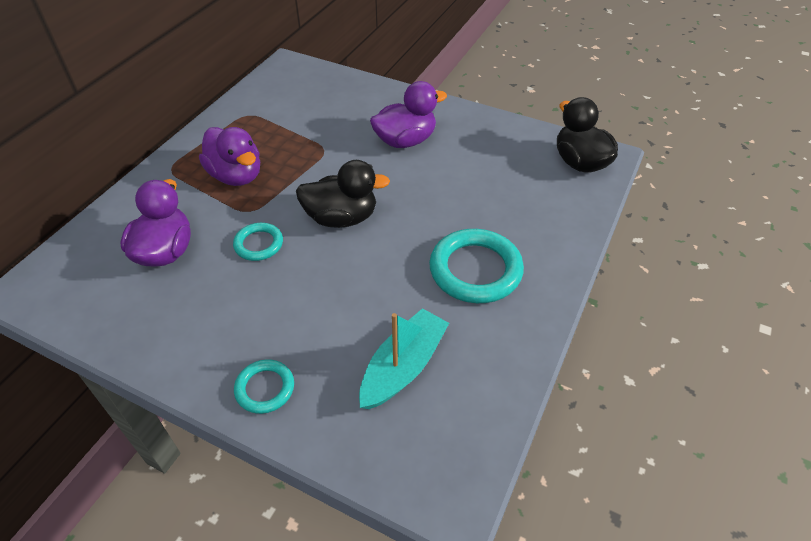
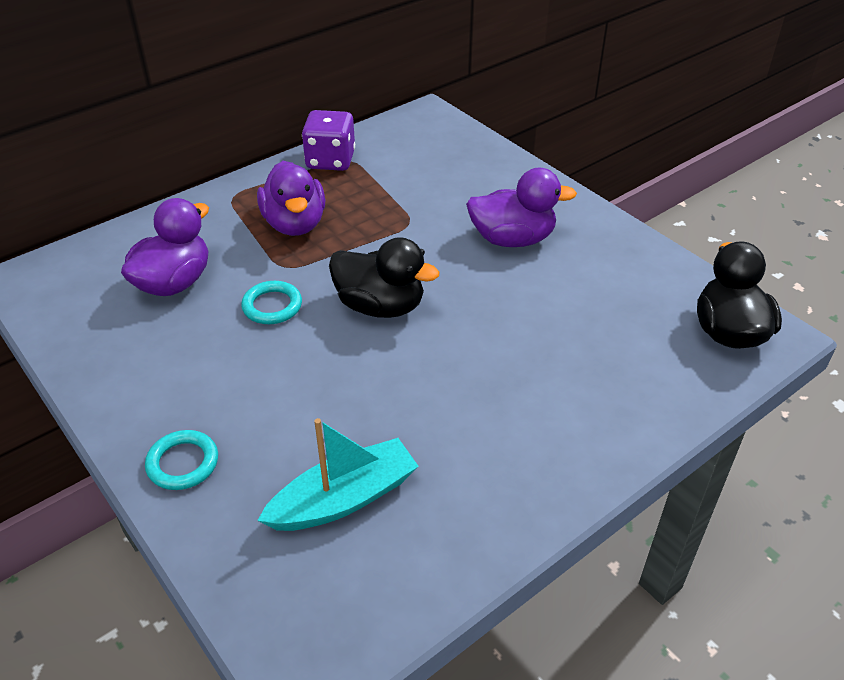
camera: 25 degrees right, 5 degrees down
(233, 119) = (330, 160): none -> purple dice
(475, 270) = (501, 419): turquoise ring -> none

